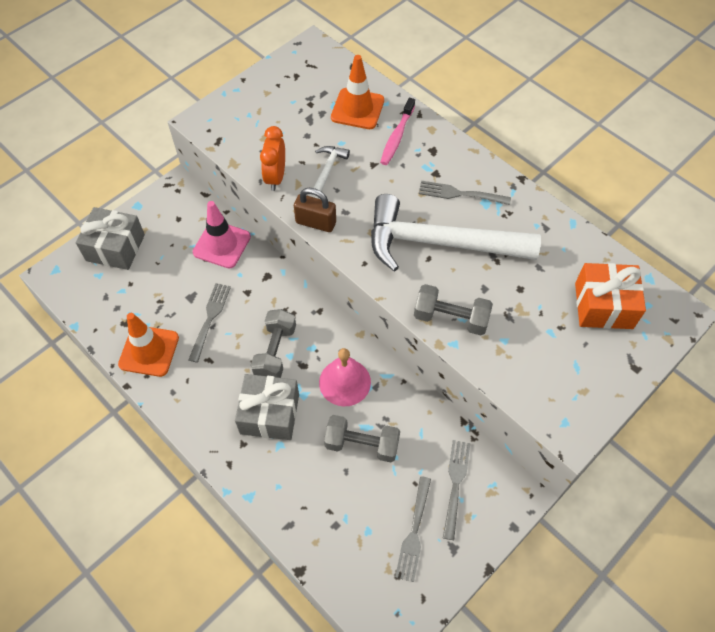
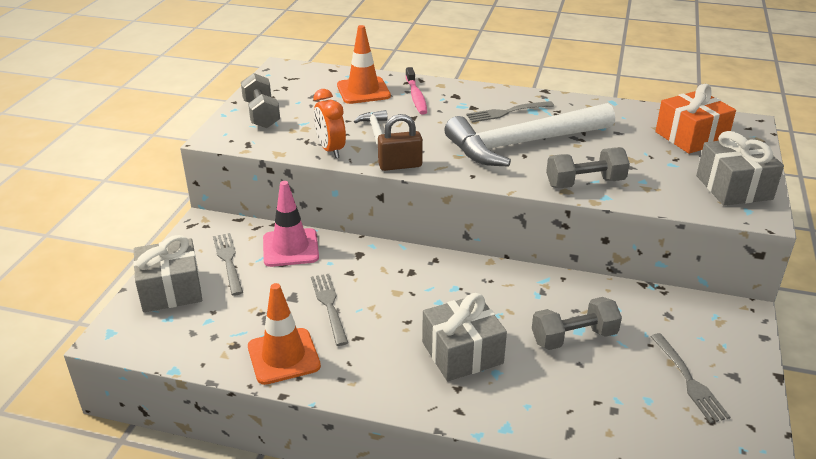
camera: 30 degrees left, 25 degrees down
(275, 352) = (421, 304): grey dumbbell -> grey dumbbell (261, 114)
(345, 382) = (511, 300): pink bell -> none
(455, 485) = (686, 330): grey fork -> grey fork (228, 261)
(580, 389) = (734, 187): none -> grey gift

